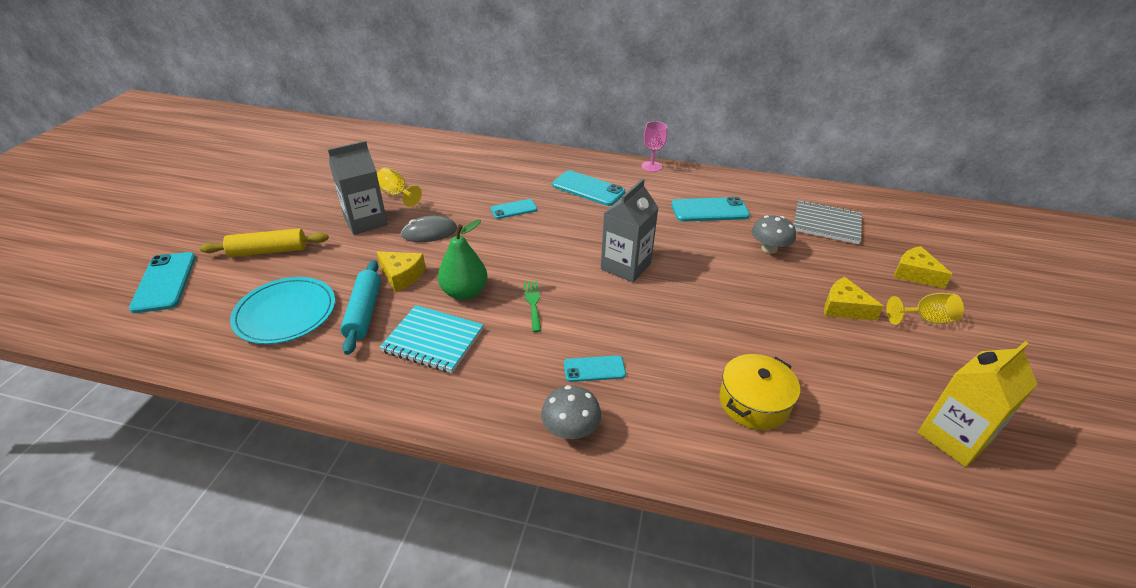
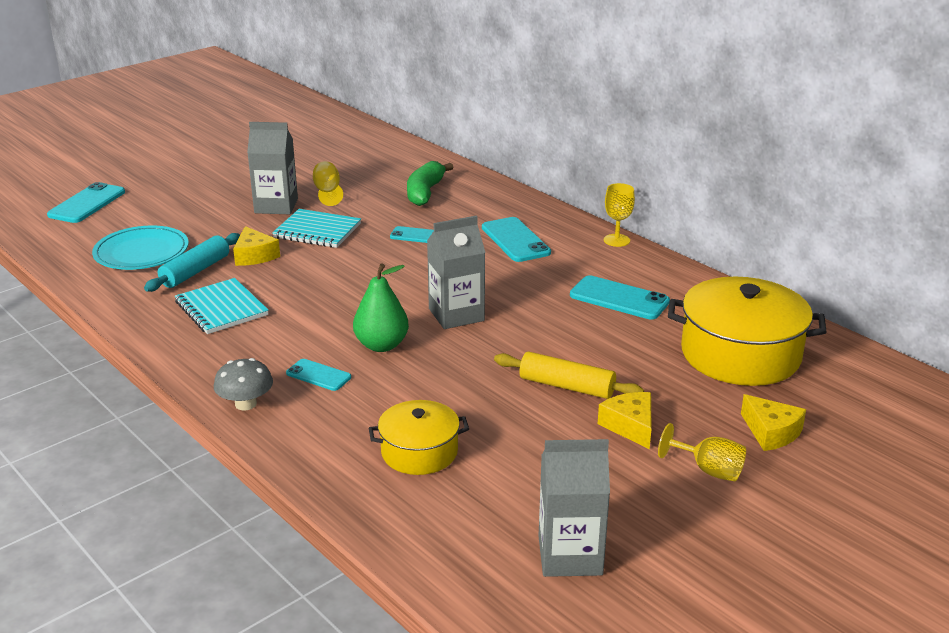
camera: 35 degrees right, 10 degrees down
(268, 251) = (178, 205): yellow rolling pin -> yellow rolling pin (566, 386)
(429, 232) = (317, 231): grey mouse -> turquoise notebook
(464, 292) = (287, 285): green pear -> green pear (381, 345)
(475, 170) = (425, 192): none -> green banana
(533, 303) = (333, 312): green fork -> none
(651, 166) = (616, 240): pink goblet -> yellow goblet
(769, 248) = (631, 352): grey mushroom -> none
(826, 224) = (740, 354): grey notebook -> yellow pot
(915, 274) = (771, 432): yellow cheese -> yellow cheese turned 150 degrees clockwise
(953, 437) = (570, 555): yellow carton -> grey carton

